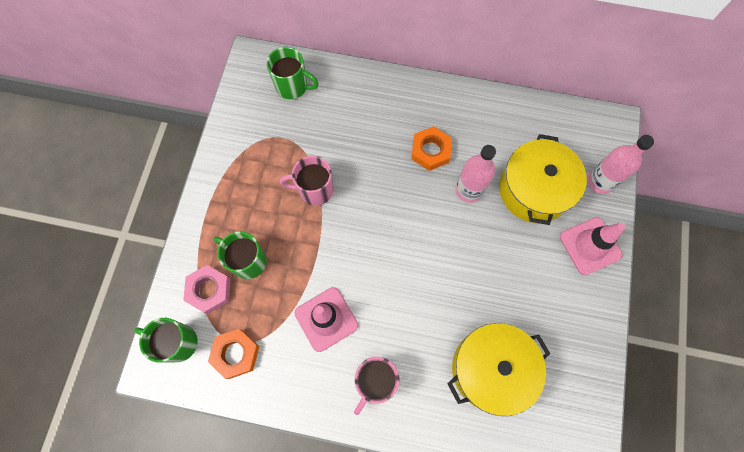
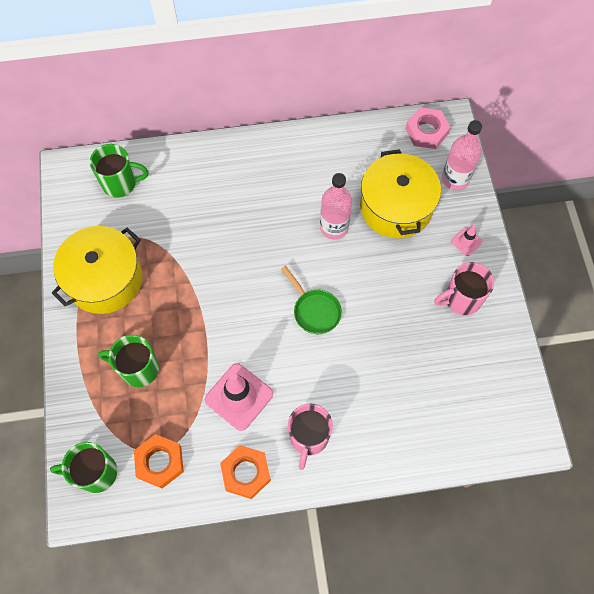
camera: 20 degrees left, 5 degrees down
(209, 290) = (109, 411): pink nut -> pink nut (426, 131)
(314, 190) = (181, 277): pink mug -> pink mug (461, 299)
(423, 263) = (314, 310): none -> green pan
(430, 151) = (283, 202): orange nut -> orange nut (246, 473)
(491, 369) = (414, 387): yellow pot -> yellow pot (105, 279)
(590, 246) = (466, 241): pink traffic cone -> pink traffic cone, size x0.50

